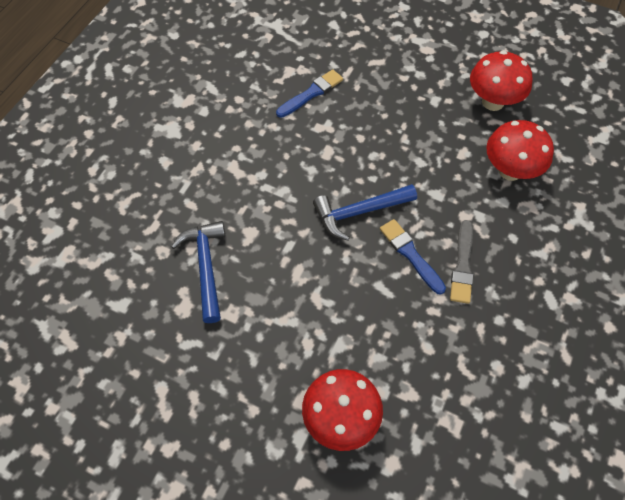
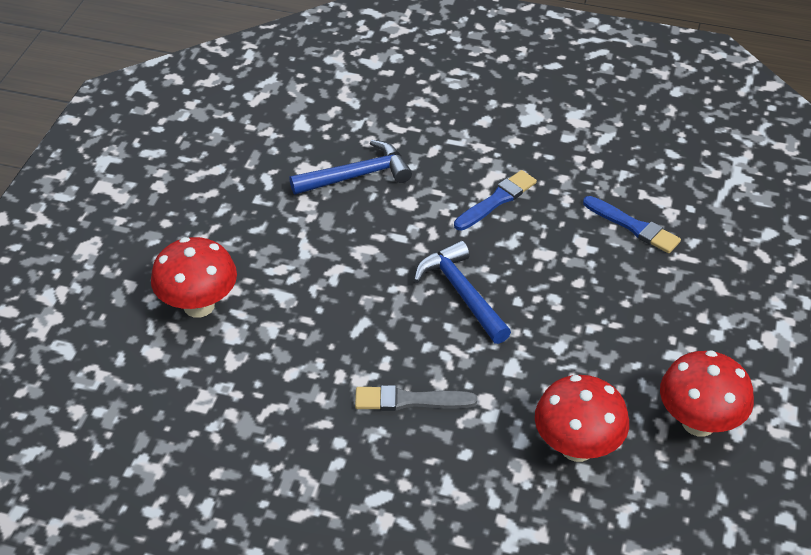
camera: 80 degrees right, 15 degrees down
(411, 255) = (413, 348): blue brush -> blue brush (496, 200)

